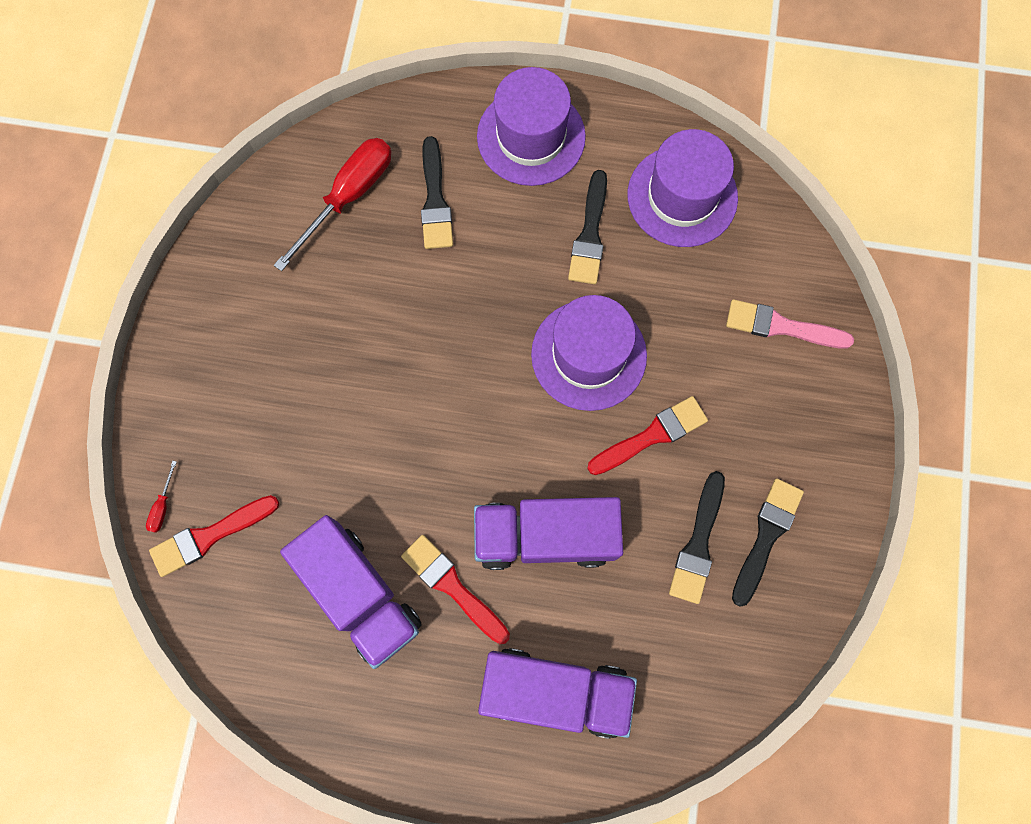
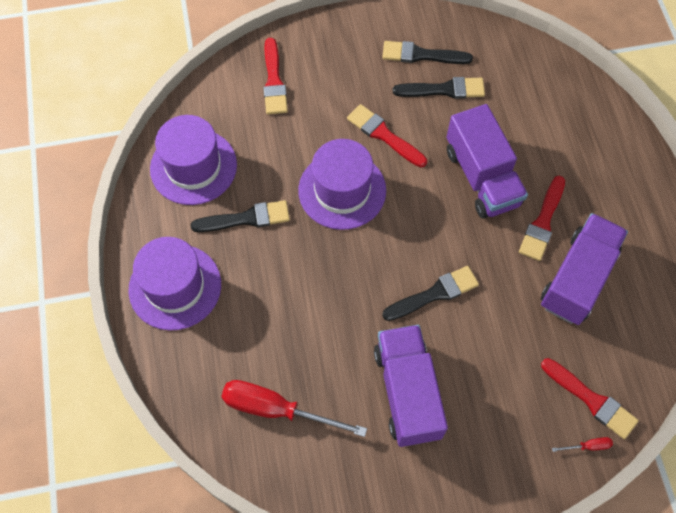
camera: 110 degrees left, 10 degrees down
(435, 200) = (256, 339): black brush -> black brush (434, 294)
(555, 691) = (575, 141): purple truck -> purple truck (407, 392)
(781, 326) = (274, 81): pink brush -> red brush

